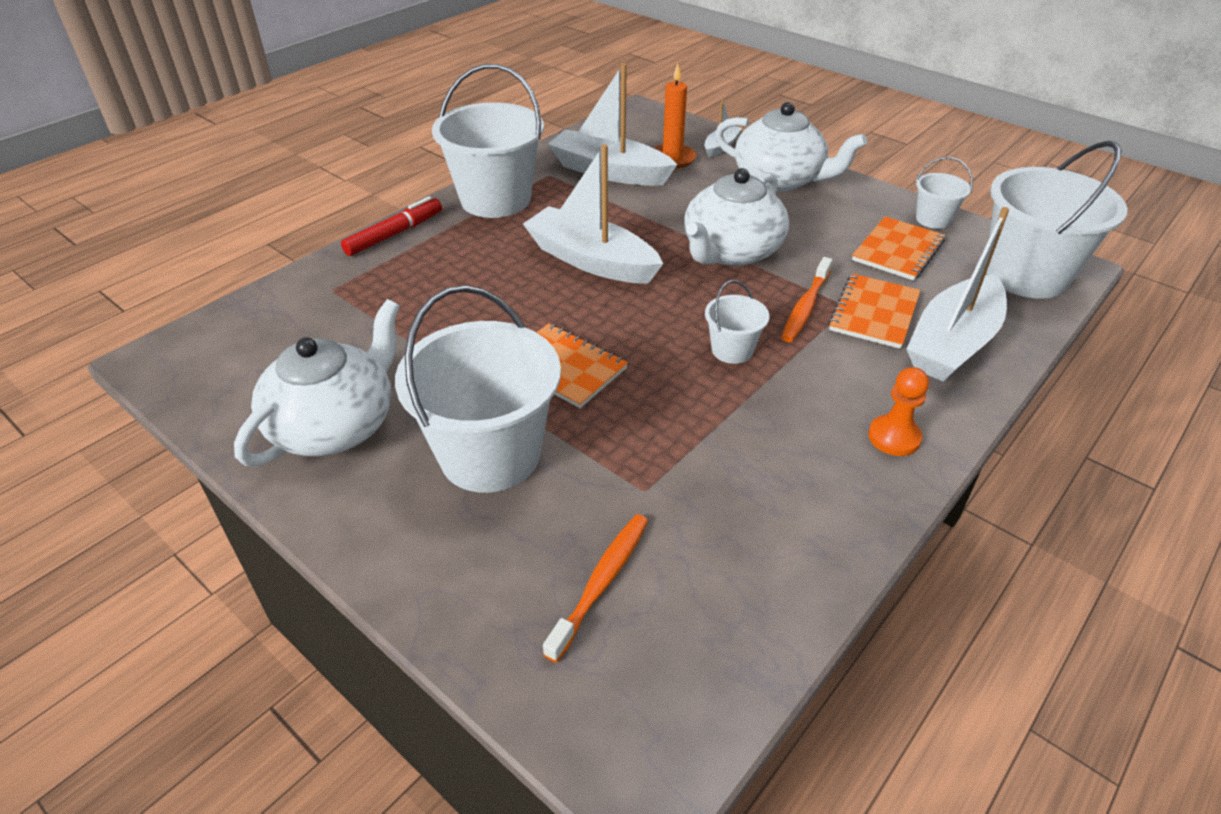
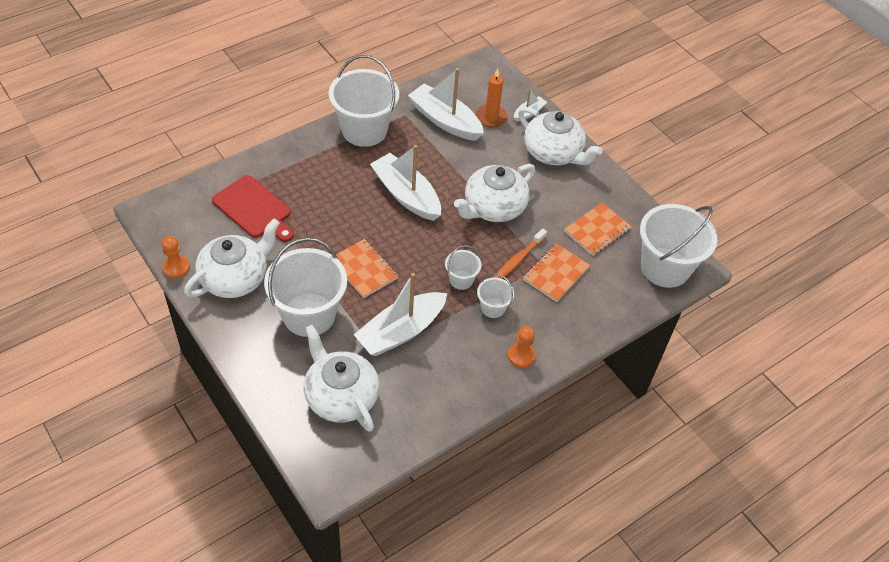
camera: 10 degrees right, 10 degrees up
(218, 431) = (176, 267): none -> orange pawn
(347, 321) = (254, 209): none -> red cutting board
(395, 234) = (295, 146): red marker -> none
(601, 582) = (340, 396): orange toothbrush -> white teapot
(933, 219) = (635, 210): white bucket -> white bucket (493, 308)
(953, 343) = (589, 305): white boat -> white boat (401, 331)

